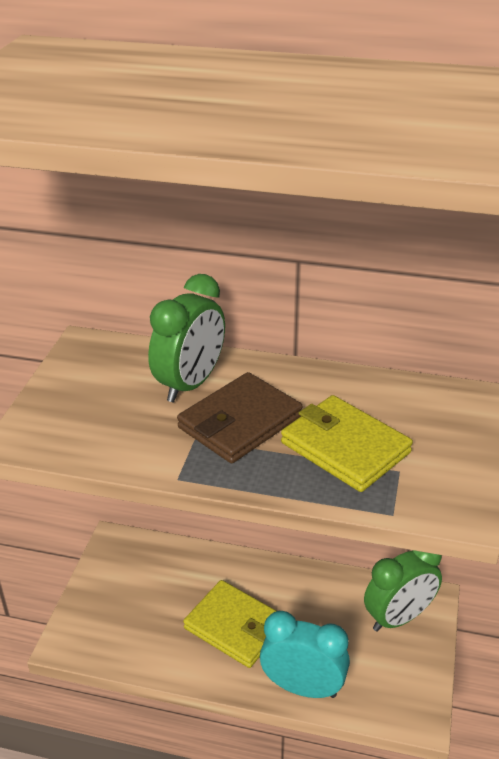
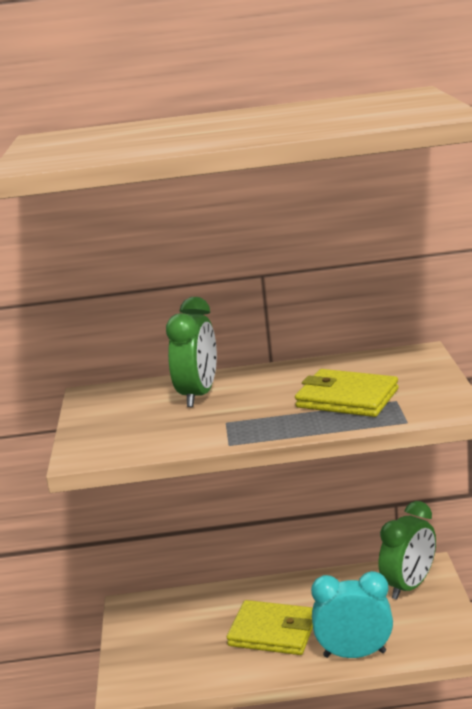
camera: 15 degrees left, 15 degrees down
(240, 422) = (255, 405): brown wallet -> none

